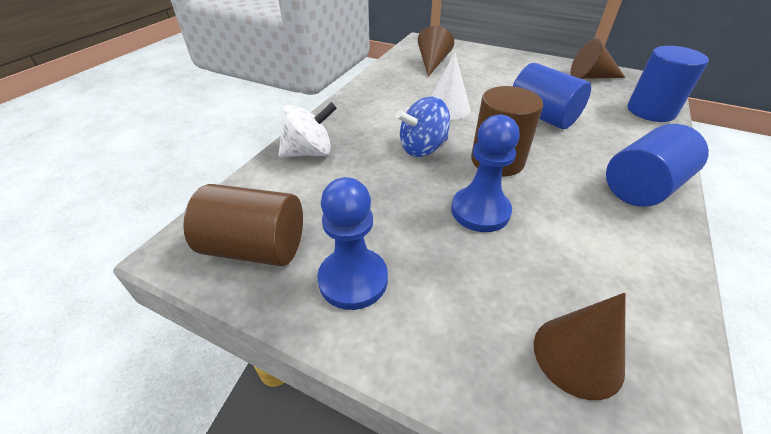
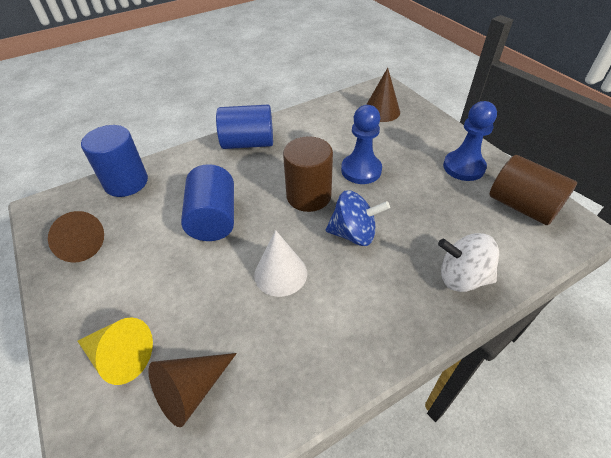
camera: 145 degrees left, 5 degrees up
(481, 59) = (120, 357): none -> yellow cone

